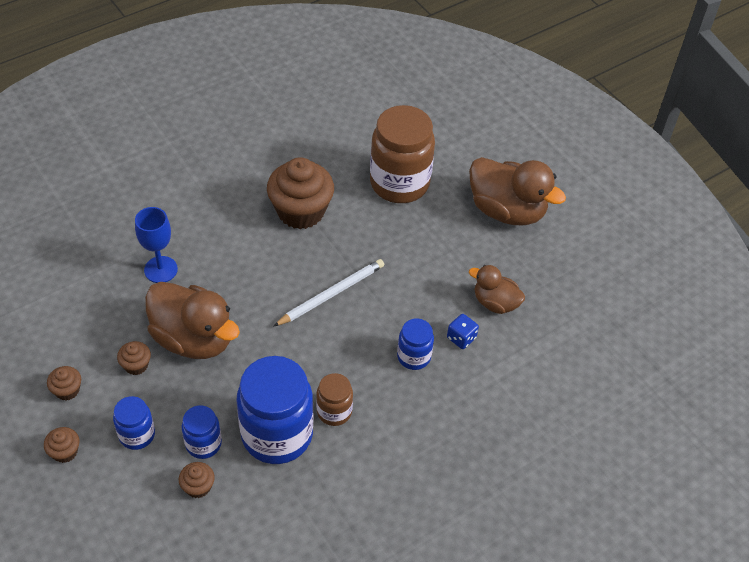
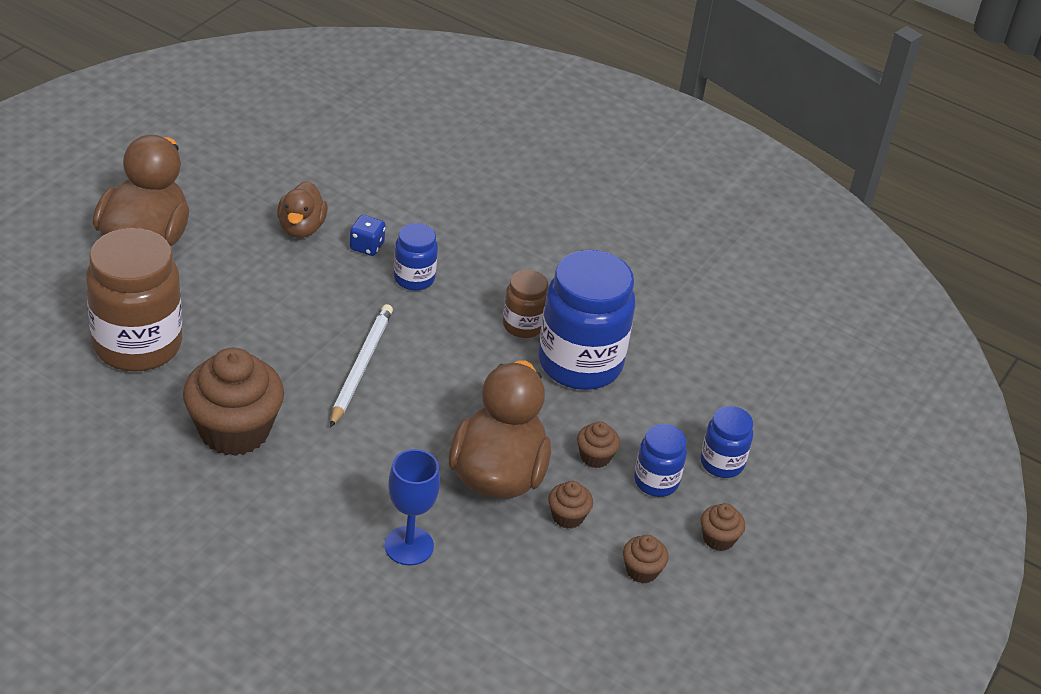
camera: 115 degrees left, 10 degrees down
(198, 487) = (681, 408): brown cupcake -> brown cupcake (595, 457)
(203, 444) = (629, 420): blue jar -> blue jar (722, 463)
(331, 294) = (361, 366): white pencil -> white pencil turned 75 degrees clockwise

